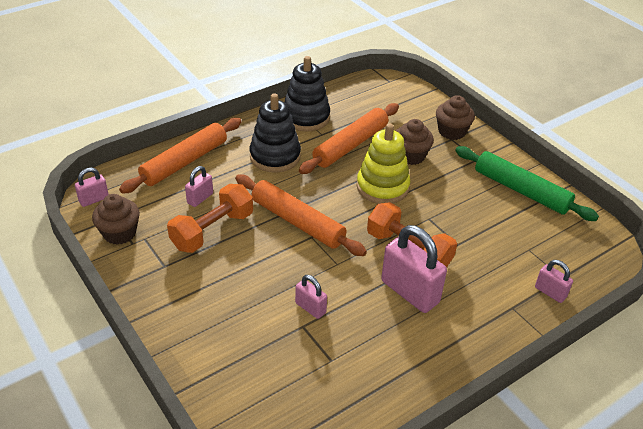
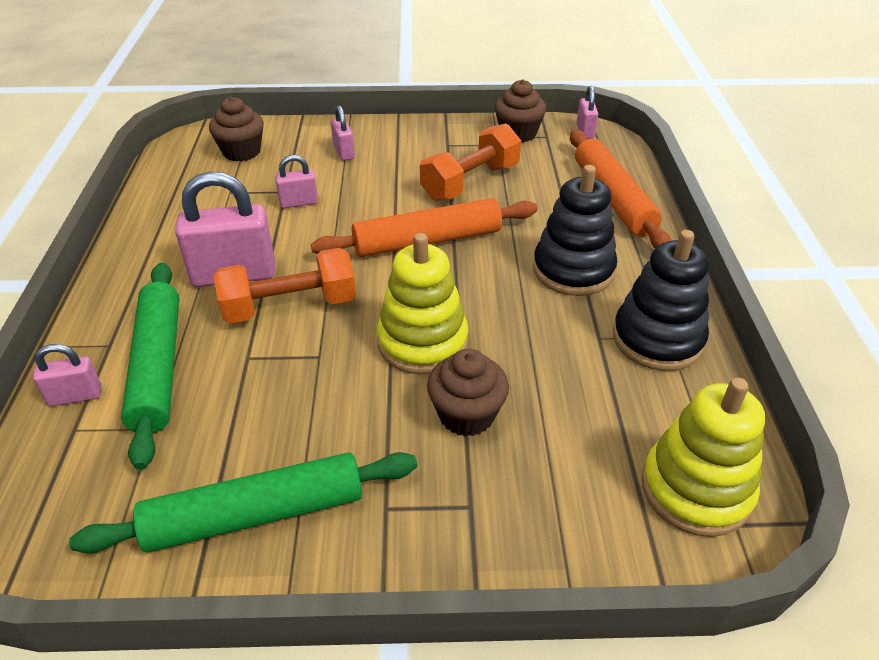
camera: 125 degrees right, 0 degrees up
(200, 198) = (532, 190): pink padlock -> pink padlock (344, 152)
(212, 230) = (470, 182): orange dumbbell -> orange dumbbell turned 60 degrees clockwise
(351, 145) = (547, 356): orange rolling pin -> none
(384, 91) = (696, 489): none -> yellow stacking toy
(452, 131) = (491, 521): brown cupcake -> brown cupcake (241, 152)
(500, 274) = (158, 366): none -> green rolling pin

